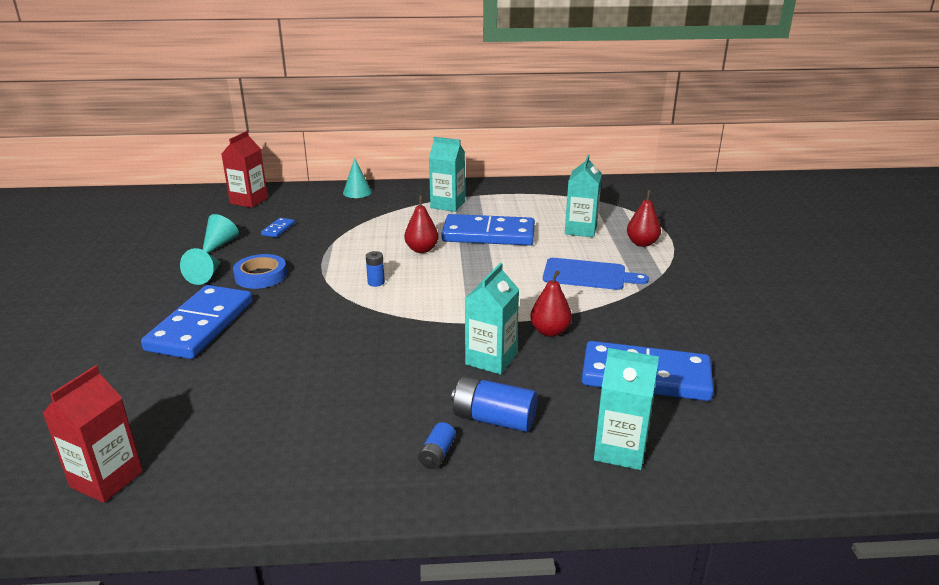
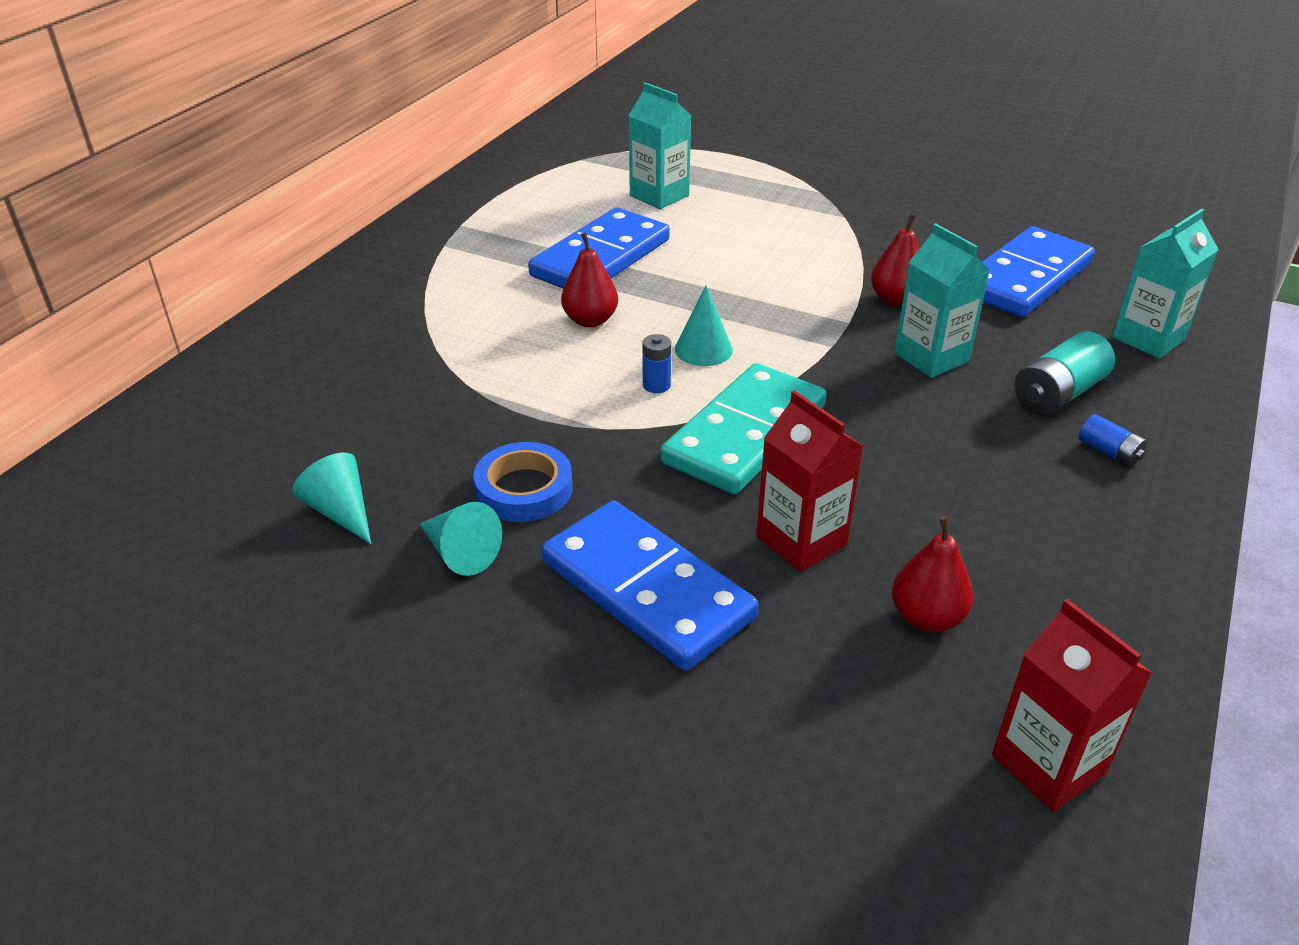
camera: 60 degrees left, 10 degrees up
(249, 201) = (180, 439): red carton -> red carton (801, 541)
(278, 229) = (357, 432): blue domino -> none
(350, 318) = (745, 434): none -> turquoise domino
(357, 192) = (306, 318): turquoise cone -> turquoise cone (703, 349)
(447, 205) = (464, 258): turquoise carton -> none
(494, 419) = (1058, 394): blue battery -> turquoise battery
(588, 275) = (782, 232): blue cutting board -> none
(642, 243) = (735, 175): red pear -> red pear (926, 617)

